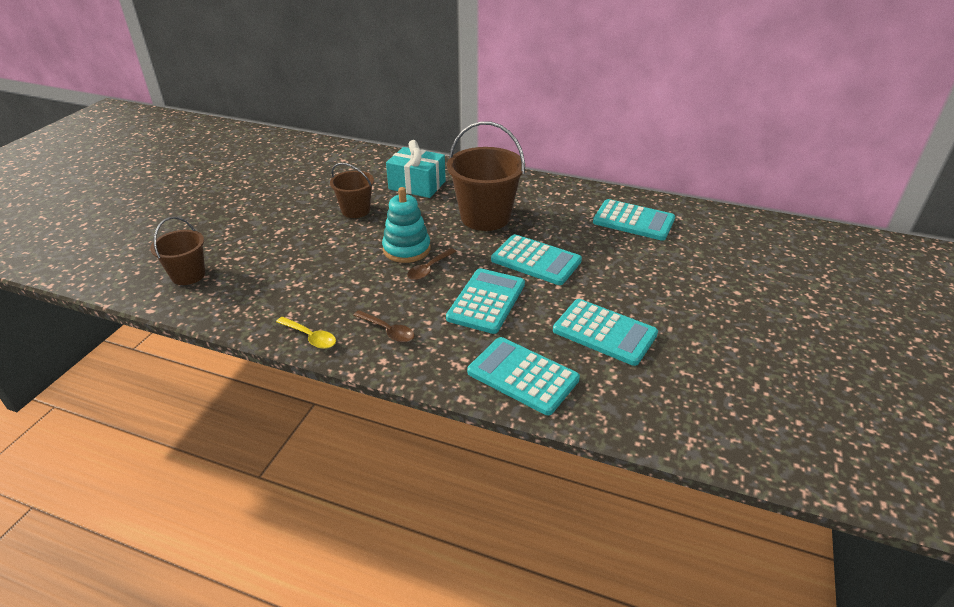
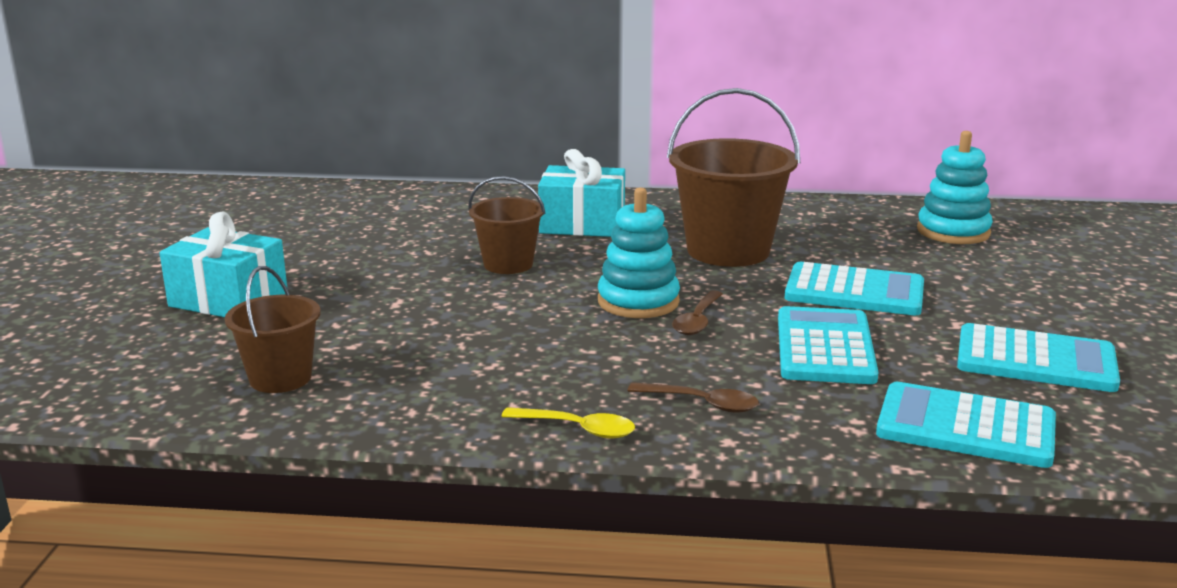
camera: 15 degrees left, 15 degrees down
(198, 216) = (228, 300): none -> turquoise gift
(633, 221) = (953, 231): turquoise calculator -> turquoise stacking toy

